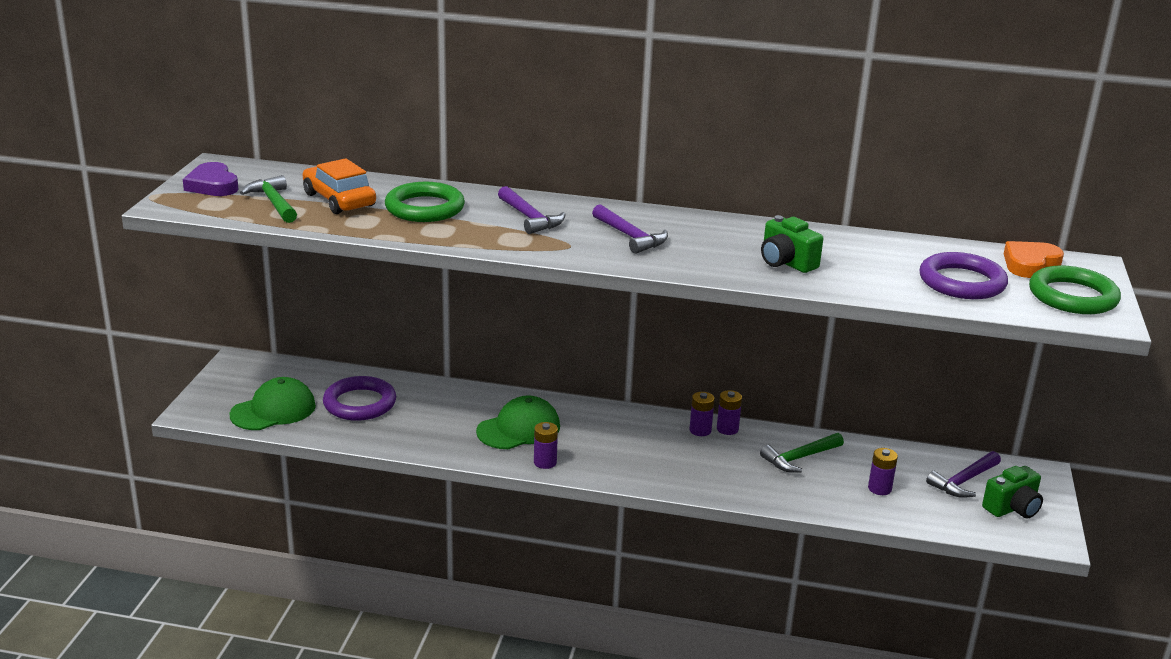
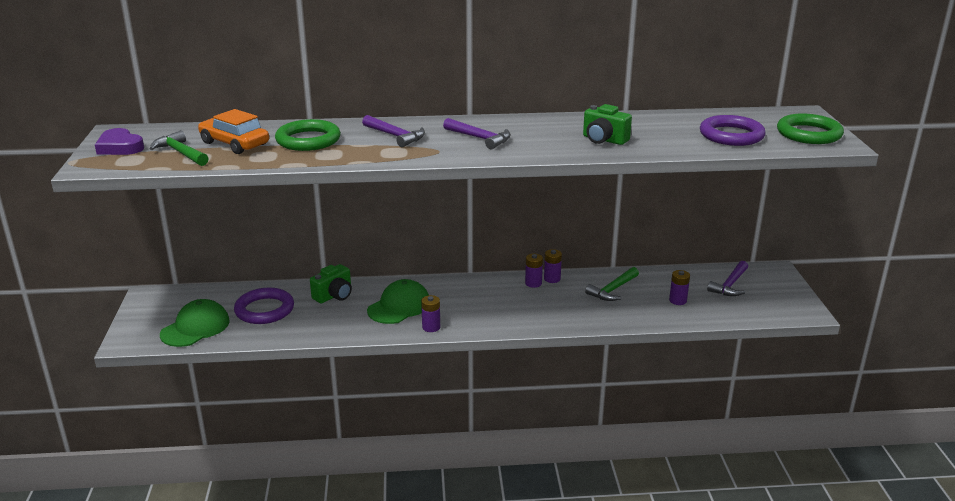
camera: 15 degrees left, 0 degrees up
(1012, 508) = (771, 297): green camera -> green camera (334, 295)
(1030, 264) = (766, 118): orange heart -> none

